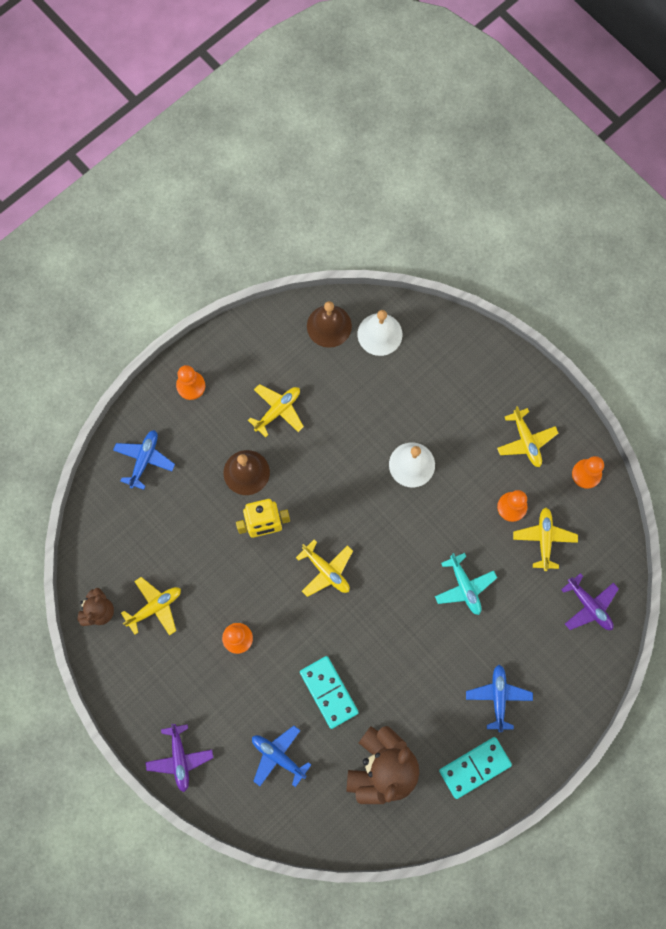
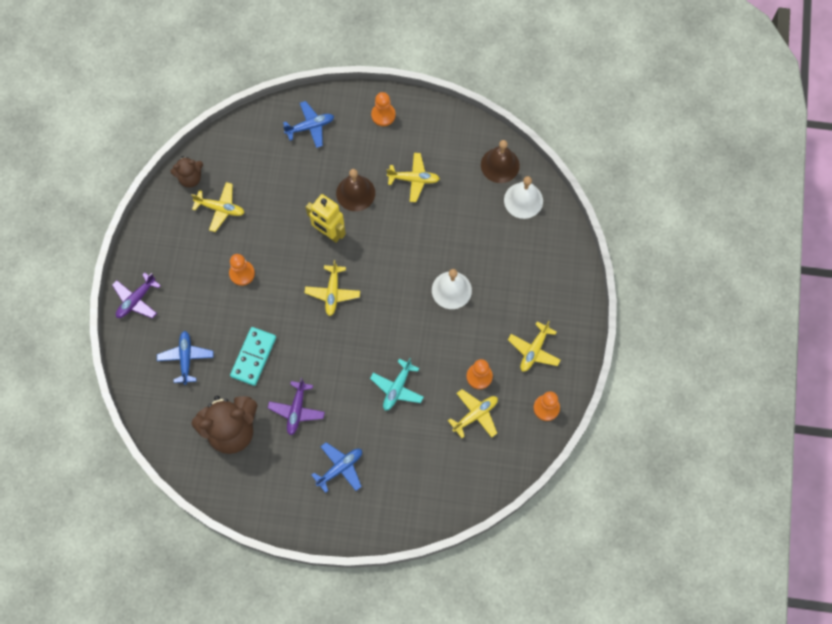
camera: 50 degrees right, 5 degrees down
(475, 767) = (280, 489): turquoise domino -> none
(589, 606) = (454, 480): purple plane -> purple plane (296, 410)

